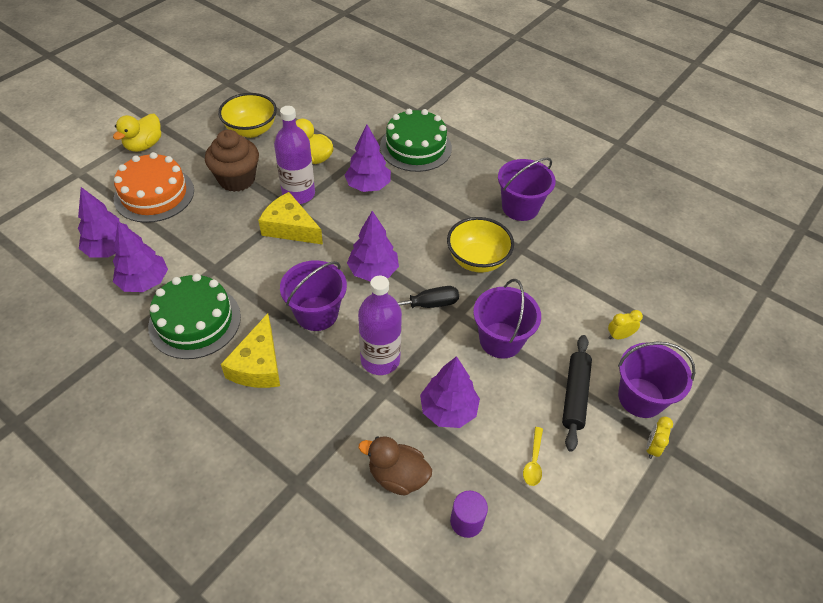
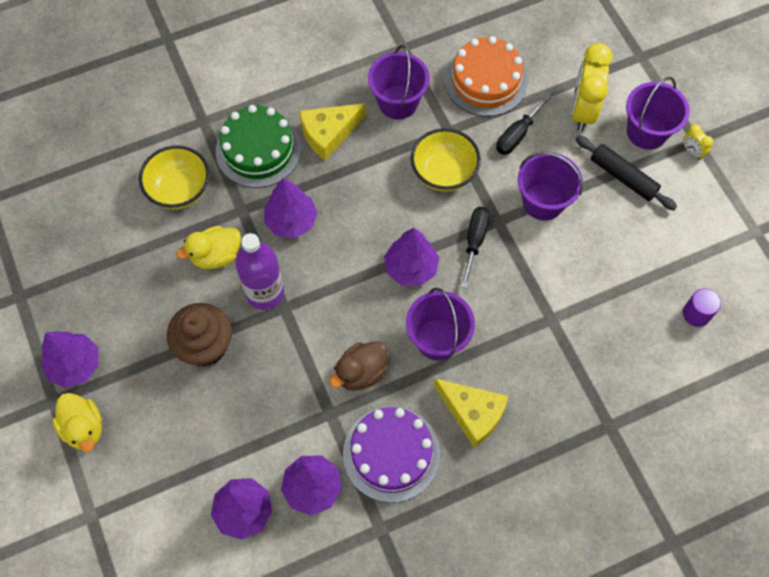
camera: 60 degrees left, 15 degrees up
(154, 194) = (180, 440): orange cake -> orange cake (485, 81)
(195, 321) = (391, 453): green cake -> purple cake
(251, 130) = (128, 302): yellow bowl -> yellow bowl (179, 190)
(290, 228) = (310, 320): yellow cheese -> yellow cheese (328, 134)
(380, 359) = (517, 308): purple bottle -> none
(397, 476) = (637, 345): brown duck -> brown duck (361, 372)
(448, 410) = (593, 278): purple tree -> purple tree (75, 365)
(533, 461) = (667, 240): yellow spoon -> none
(554, 296) = (517, 134): none -> black screwdriver
(619, 336) = (582, 111): yellow clock -> yellow clock, size x2.25

